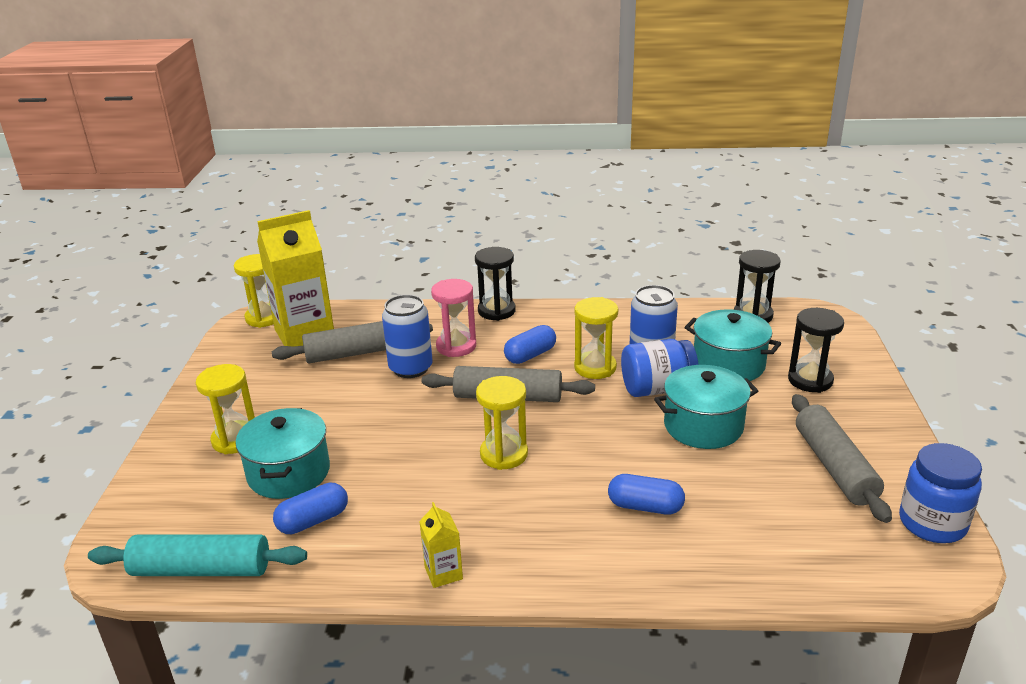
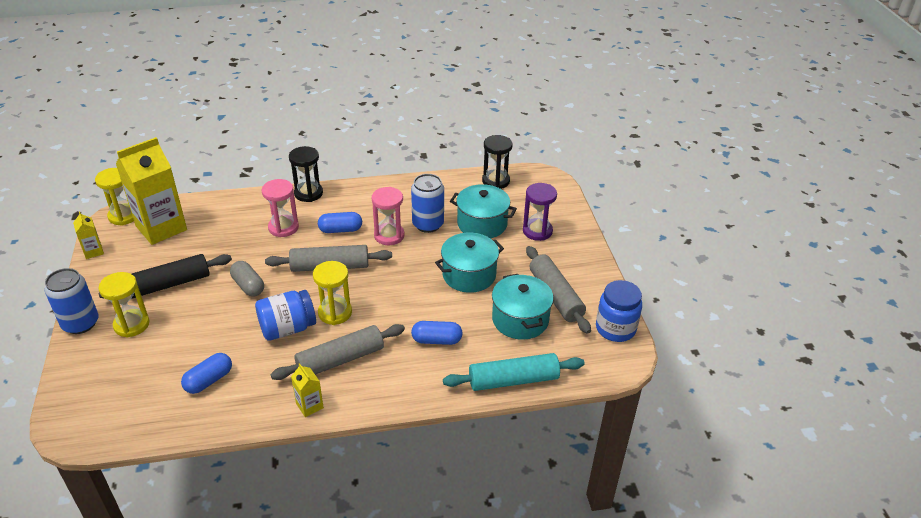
camera: 15 degrees left, 10 degrees up
(201, 570) = (137, 428): turquoise rolling pin -> turquoise rolling pin (513, 380)
(217, 352) = (93, 251): none -> yellow carton
(288, 473) = (180, 346): turquoise pot -> turquoise pot (520, 319)
(296, 397) = (169, 284): none -> black rolling pin
(355, 353) = (206, 241): grey rolling pin -> grey rolling pin (340, 359)
(395, 409) = (248, 286): none -> grey capsule
(411, 368) = (252, 250): blue can -> blue can (80, 323)
(530, 355) = (340, 230): blue capsule -> blue capsule turned 45 degrees clockwise
(595, 367) = (389, 236): yellow hourglass -> pink hourglass
(657, 389) = (435, 249): blue jar -> blue jar (287, 328)
(810, 380) = (537, 231): black hourglass -> purple hourglass

